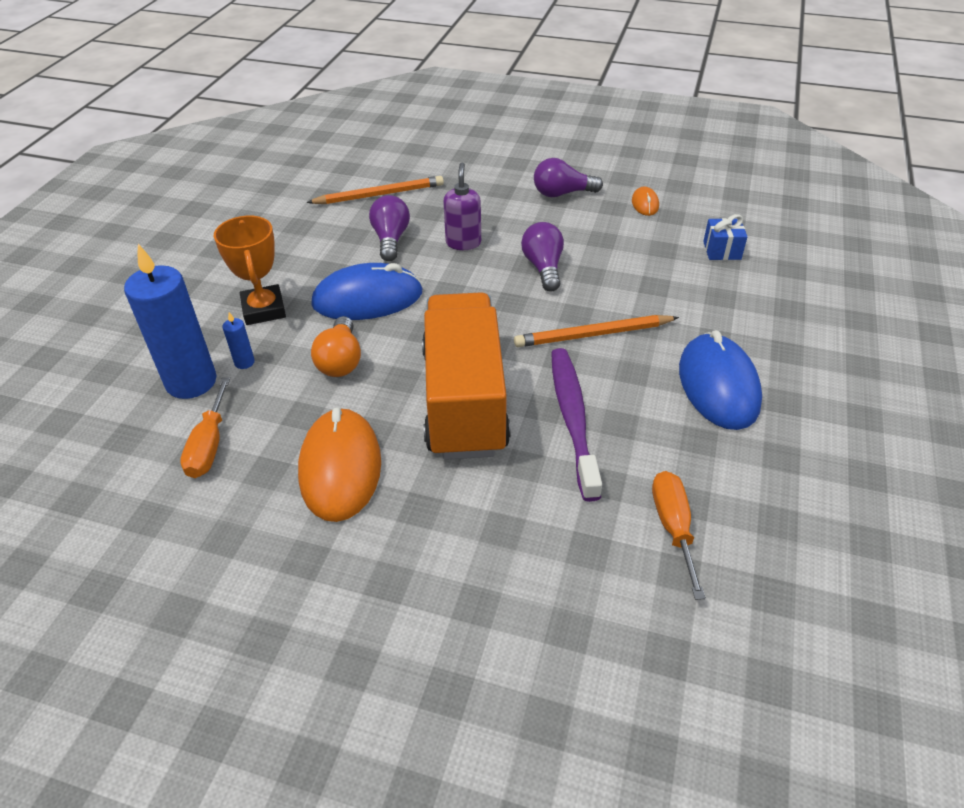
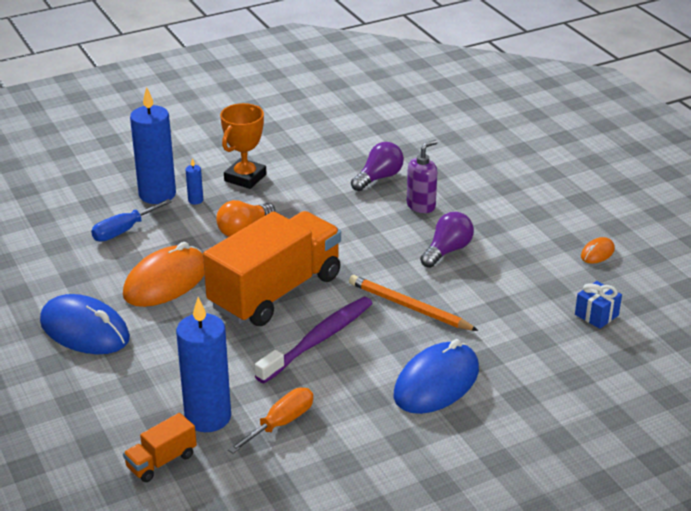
camera: 45 degrees right, 10 degrees down
(209, 445) = (123, 231): orange screwdriver -> blue screwdriver
(367, 299) = (310, 205): blue mouse -> blue mouse (84, 330)
(379, 194) = (417, 145): orange pencil -> none
(562, 193) = (546, 212): purple light bulb -> none
(605, 580) = (208, 417): none -> blue candle
(641, 672) = (161, 461): none -> orange truck

